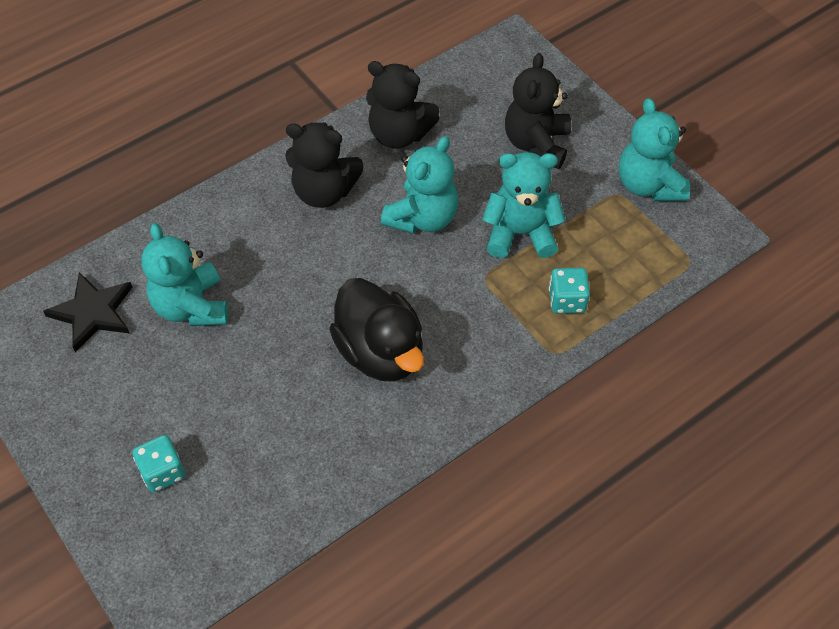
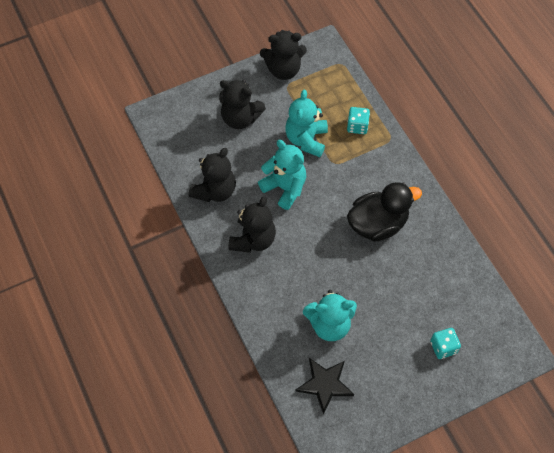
camera: 80 degrees left, 5 degrees up
(648, 185) = (283, 69): turquoise teddy bear -> black teddy bear

